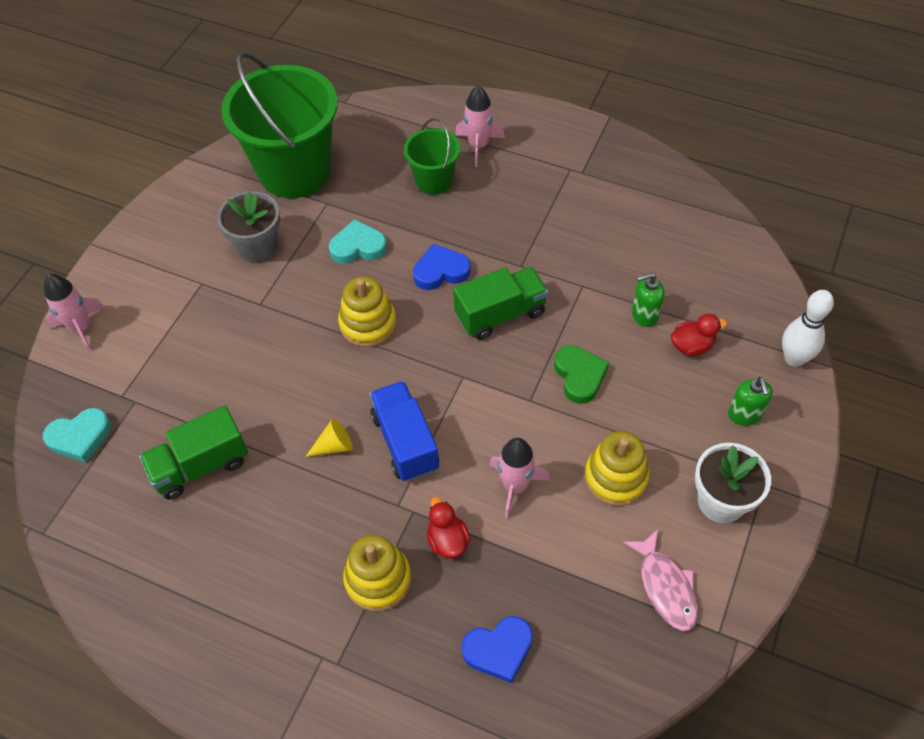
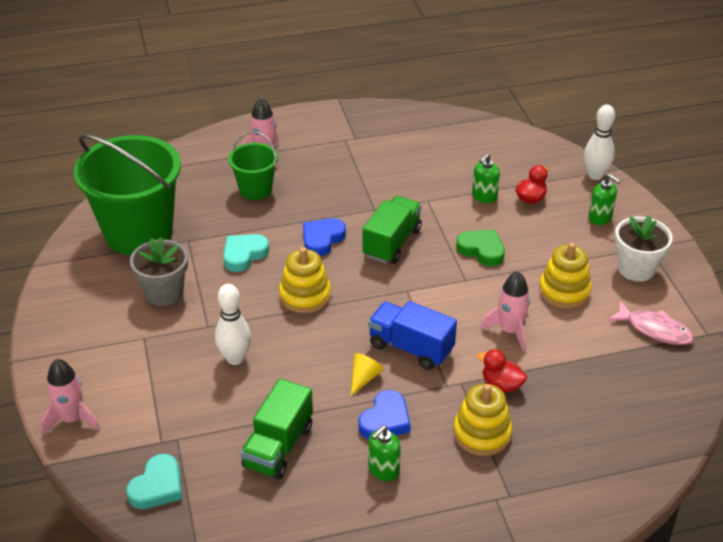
camera: 40 degrees left, 15 degrees down
(250, 352) = (235, 358): none -> white bowling pin
(259, 553) = (383, 470): none -> green soap dispenser
(499, 650) = (599, 422): blue heart -> blue heart (385, 420)

